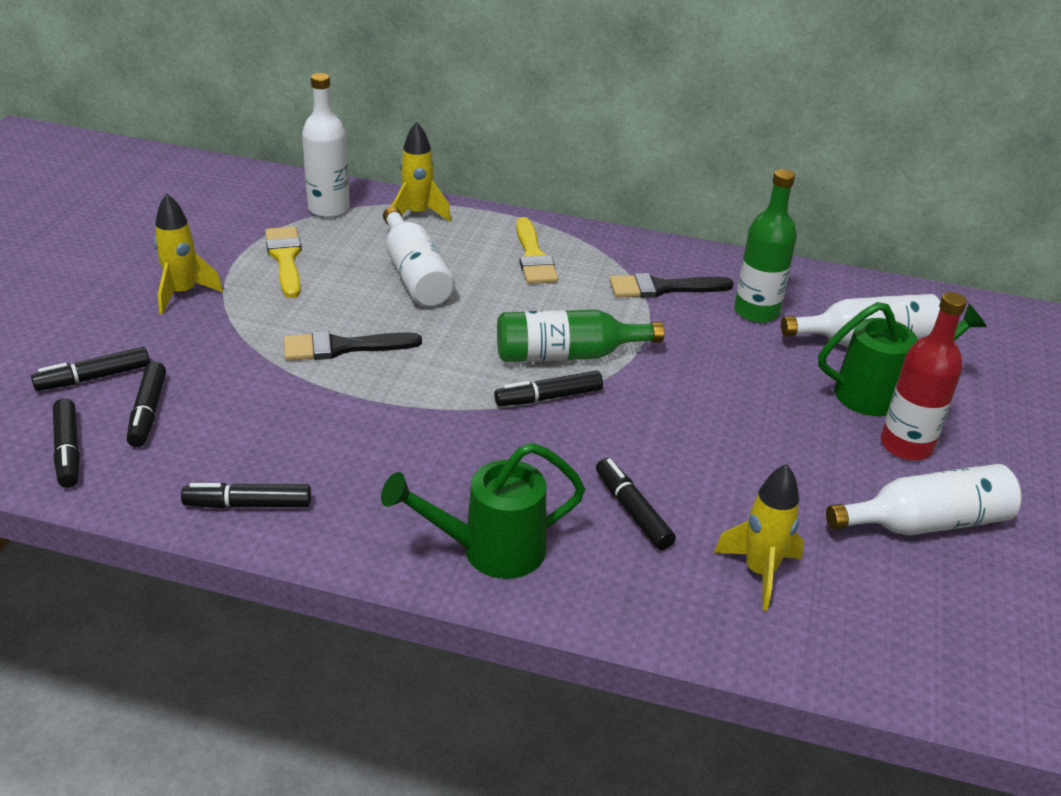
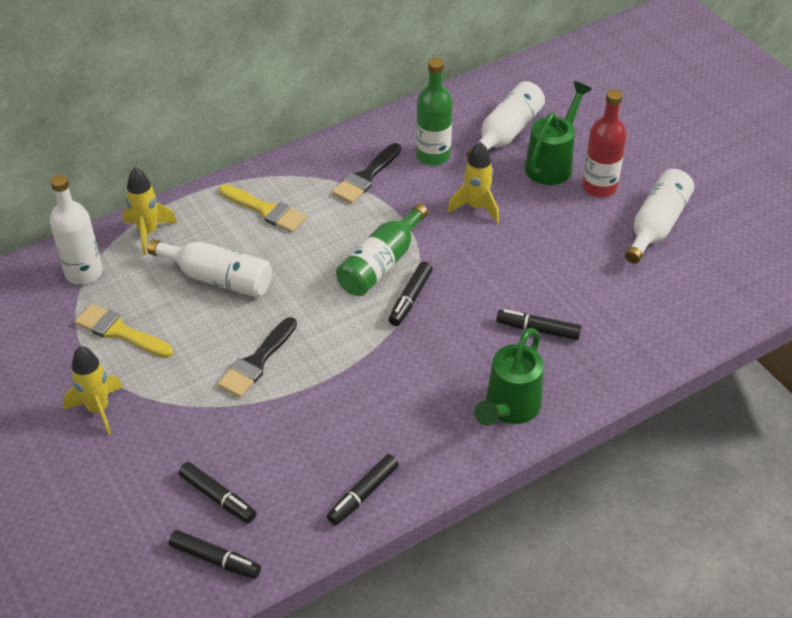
camera: 45 degrees left, 10 degrees up
(93, 377) = (146, 508): black marker -> none
(759, 572) = (628, 313): yellow rocket -> yellow rocket (476, 207)

